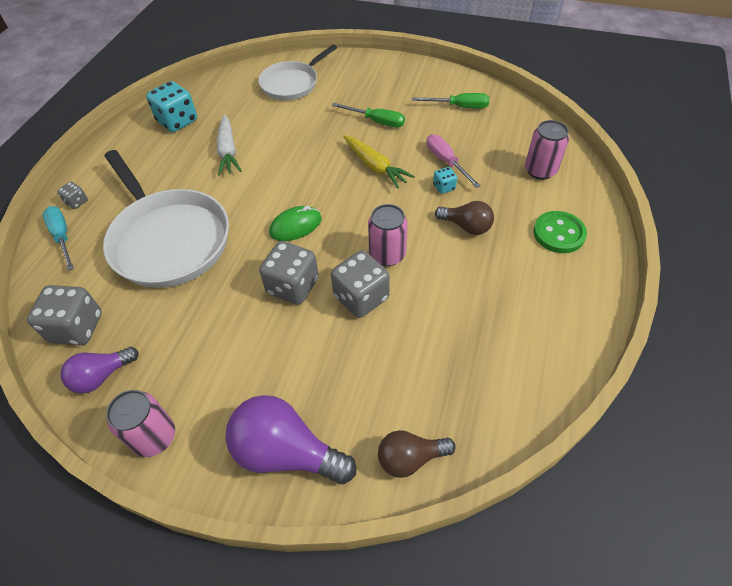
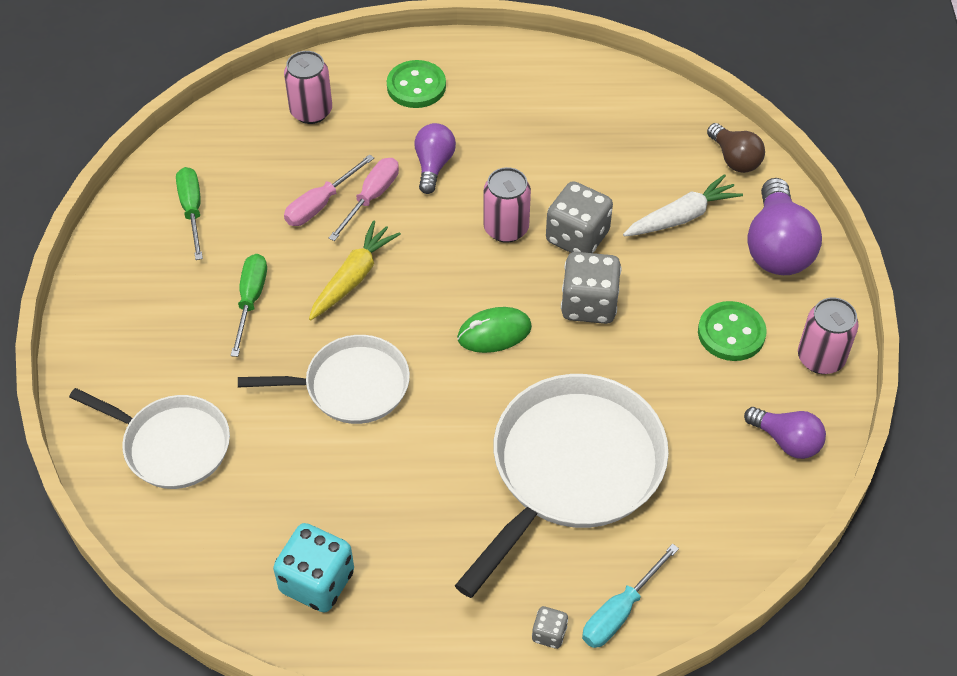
camera: 110 degrees left, 0 degrees up
(77, 328) = (744, 503): grey dice -> none
(217, 375) = (731, 333): none -> green button
(228, 151) = (372, 471): white carrot -> white carrot (682, 217)
(291, 152) = (351, 386): none -> white pan
(295, 226) = (494, 332): green mouse -> green mouse turned 60 degrees counterclockwise
(444, 187) = (371, 197): turquoise dice -> pink screwdriver
(466, 226) = (433, 165): brown light bulb -> purple light bulb

